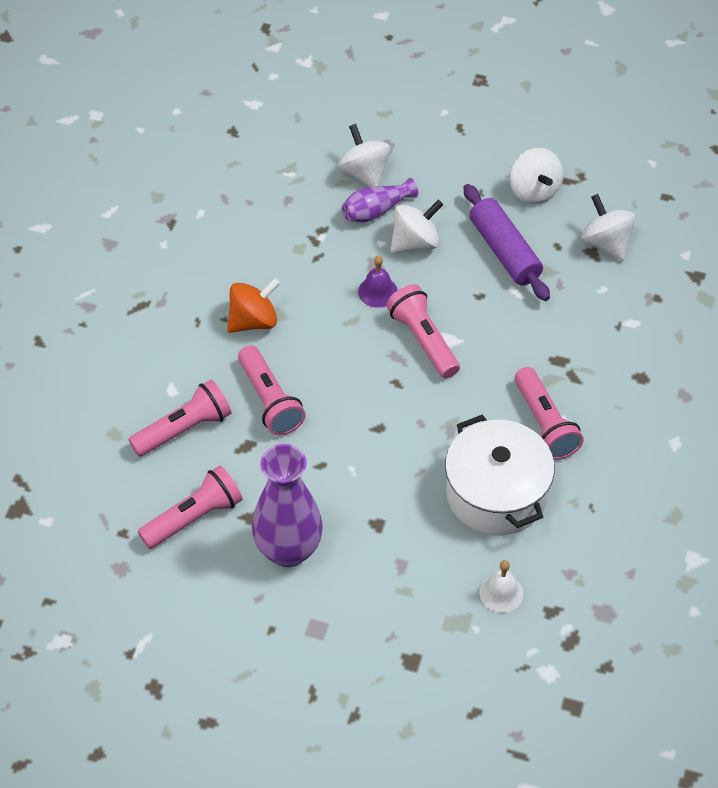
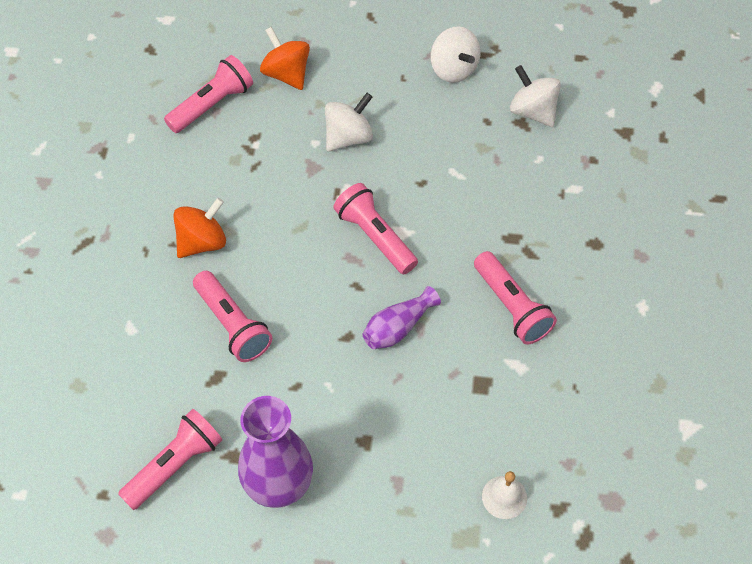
camera: 10 degrees left, 5 degrees up
(184, 429) = (149, 368): pink flashlight -> pink flashlight (212, 104)
(364, 173) = (286, 73): white spinning top -> orange spinning top
(376, 210) = (304, 110): purple vase -> purple vase (398, 327)
(378, 291) = (321, 193): purple bell -> none
(496, 493) = (478, 388): white pot -> none
(504, 251) = (437, 134): purple rolling pin -> none

